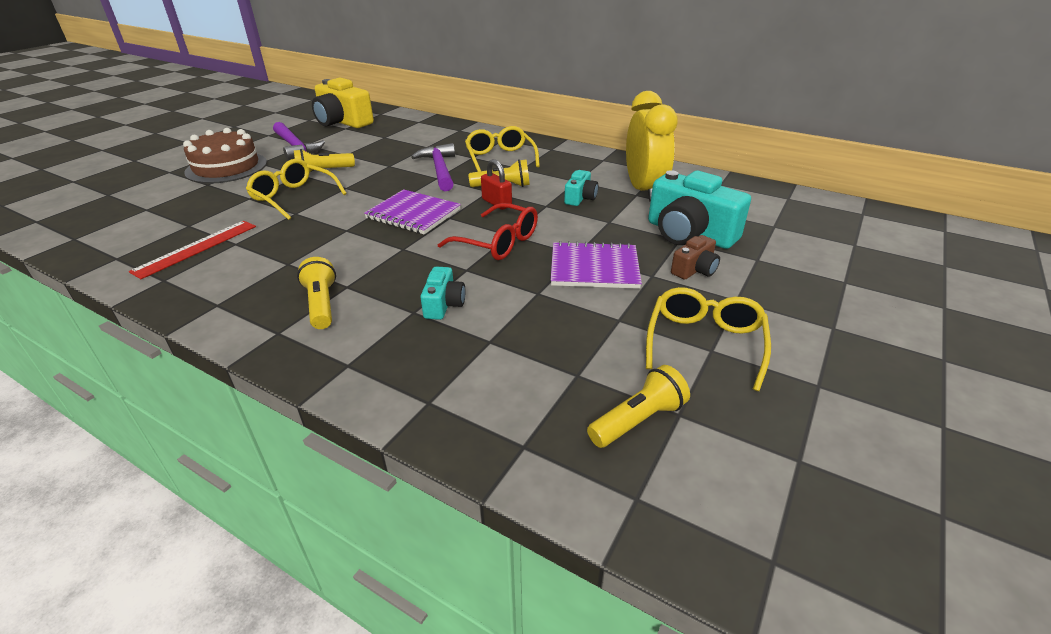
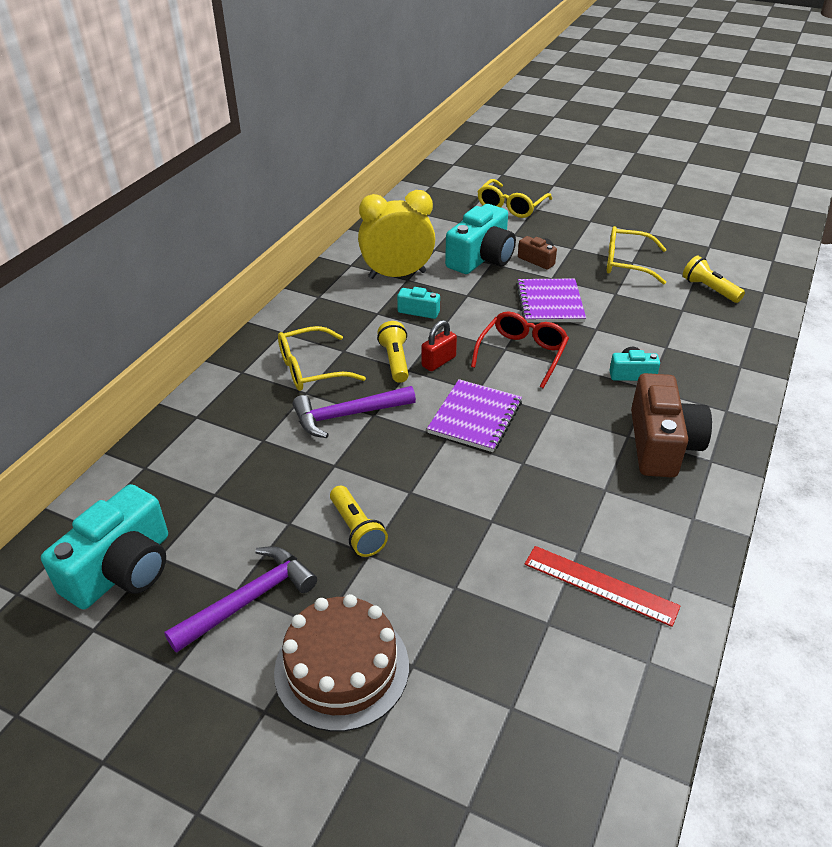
camera: 95 degrees left, 5 degrees up
(293, 197) = (446, 537): yellow glasses -> yellow glasses (511, 207)
(322, 304) = (661, 444): yellow flashlight -> brown camera
(343, 122) = (122, 569): yellow camera -> turquoise camera

